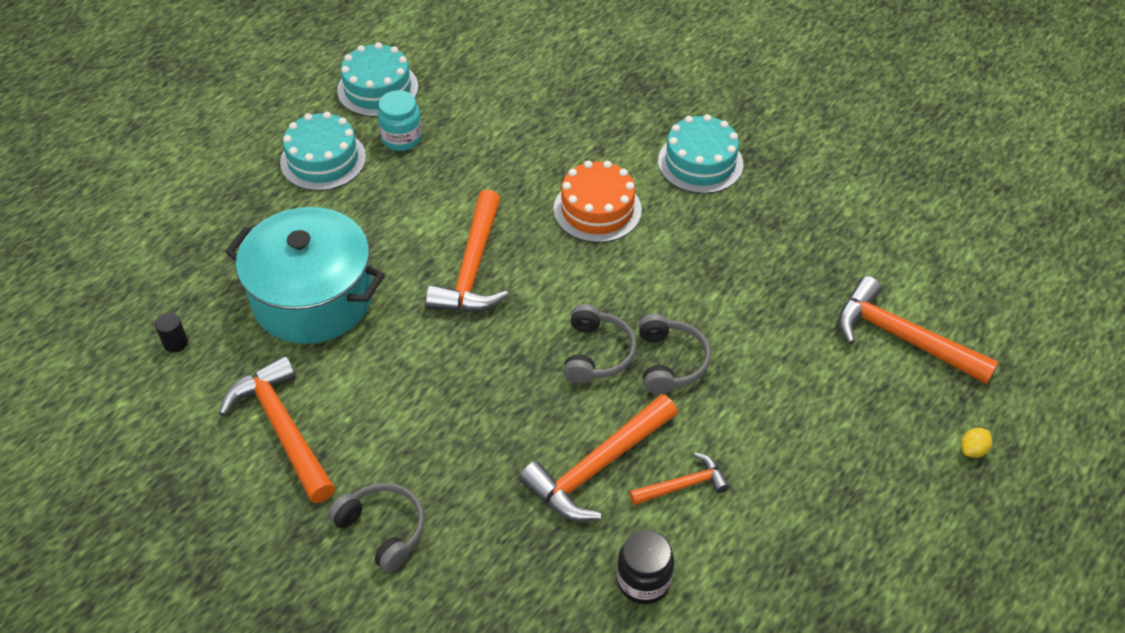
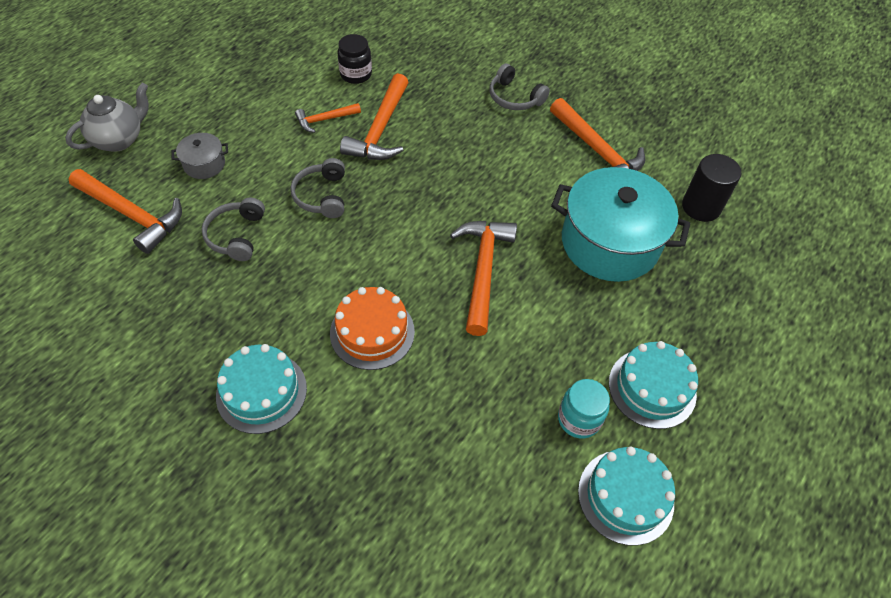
camera: 175 degrees right, 5 degrees up
(175, 343) = (701, 207): black cylinder -> black cylinder, size x2.10
(597, 353) = (378, 201): grey headphones -> grey headphones (236, 235)
(597, 467) = (380, 129): orange hammer -> orange hammer turned 150 degrees clockwise
(838, 409) = (204, 164): none -> grey pot
(972, 450) = (119, 140): yellow lemon -> grey teapot

